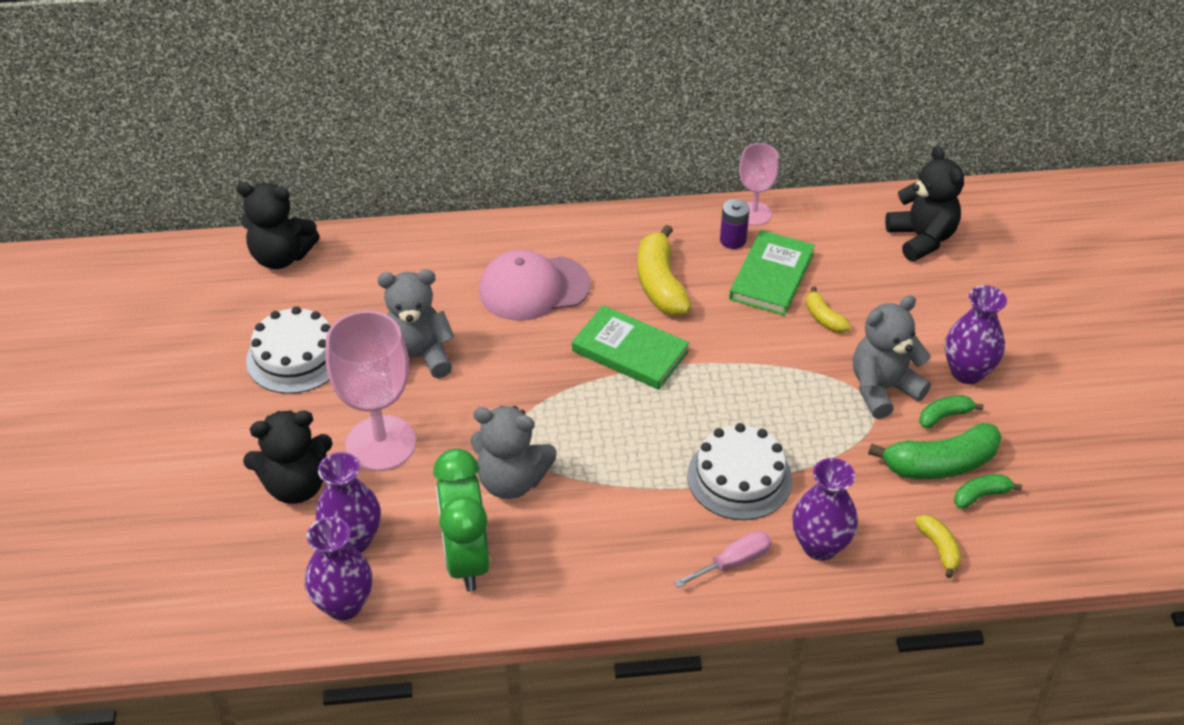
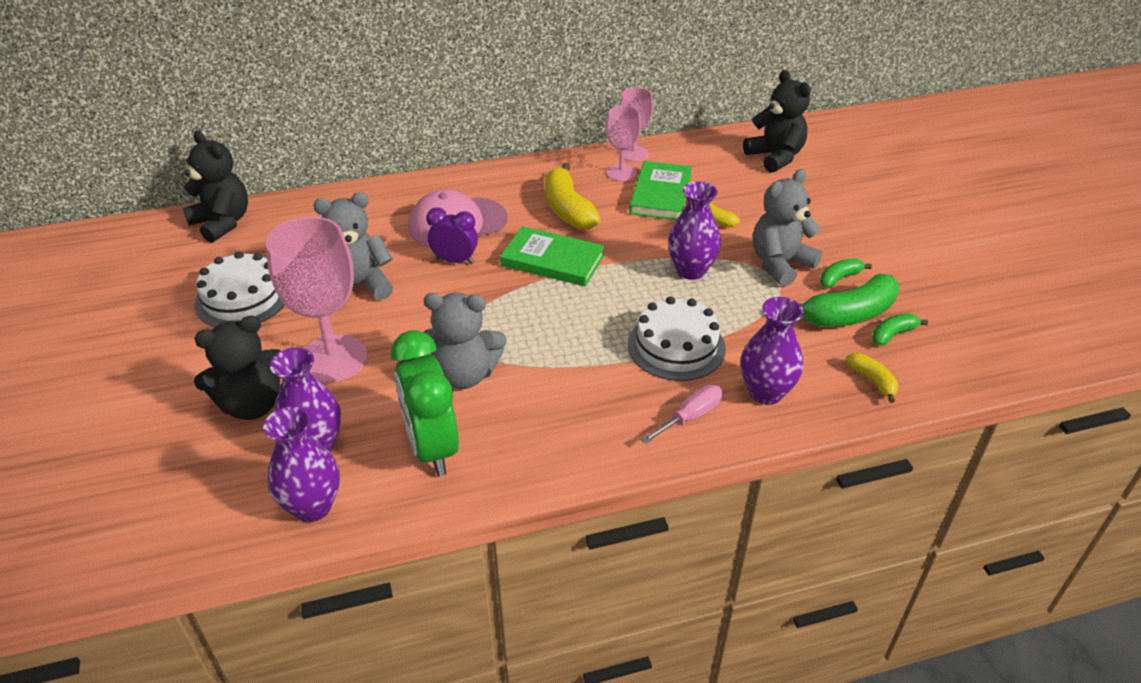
camera: 10 degrees left, 5 degrees down
(281, 256) = (222, 223): black teddy bear -> black teddy bear turned 135 degrees counterclockwise
(523, 338) = (455, 261): none -> purple clock
(733, 240) = (621, 173): purple battery -> pink goblet
(967, 372) = (846, 244): purple vase -> purple vase (691, 270)

